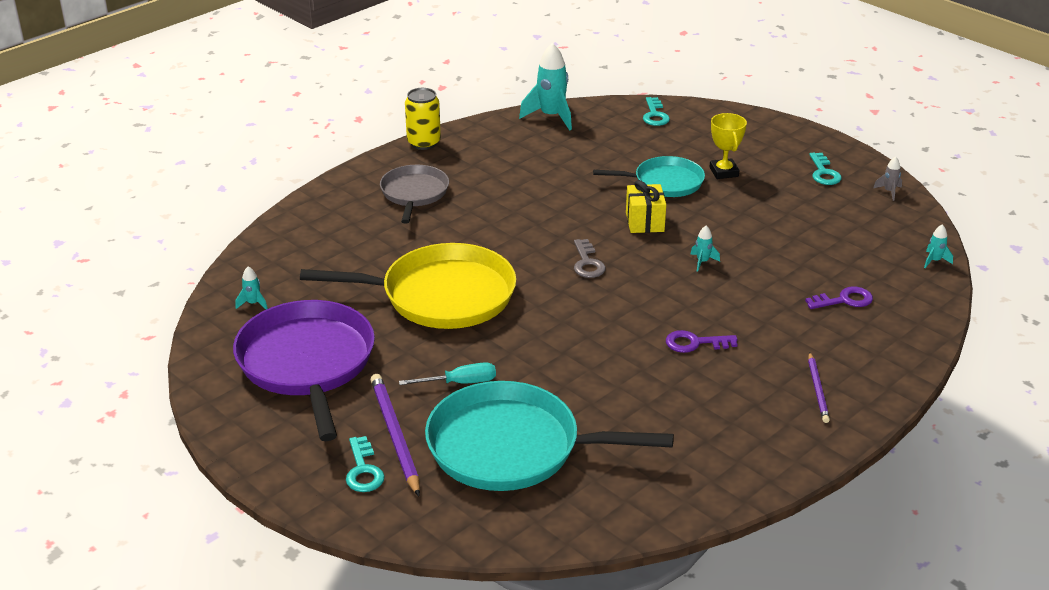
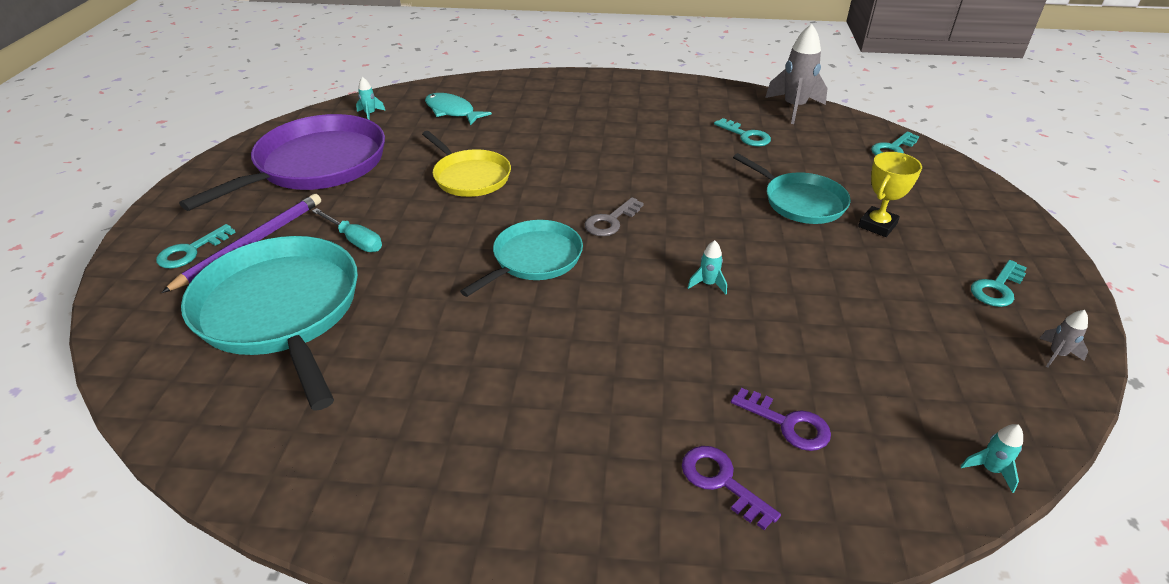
camera: 50 degrees right, 5 degrees up
(317, 260) = (452, 111): none -> turquoise fish
(414, 194) = (591, 106): grey pan -> none
(424, 143) = (663, 80): yellow can -> none
(441, 295) = (469, 177): yellow pan -> yellow pan, size x0.59
(551, 117) = (794, 108): turquoise rocket -> grey rocket
(559, 155) = (746, 136): none -> turquoise key
(590, 314) = (534, 259): none -> turquoise pan
(644, 222) = (720, 220): yellow gift -> none
(695, 343) = (563, 345): purple key -> purple key (721, 481)
(817, 389) = (583, 488): purple pencil -> none

